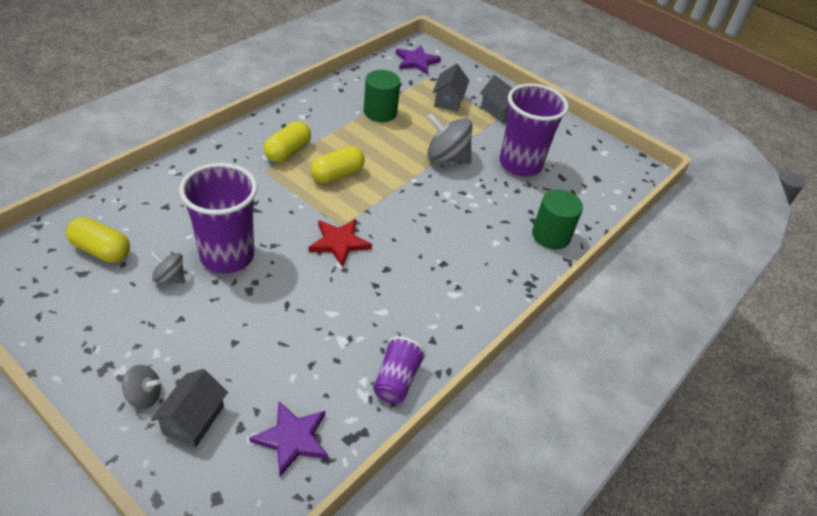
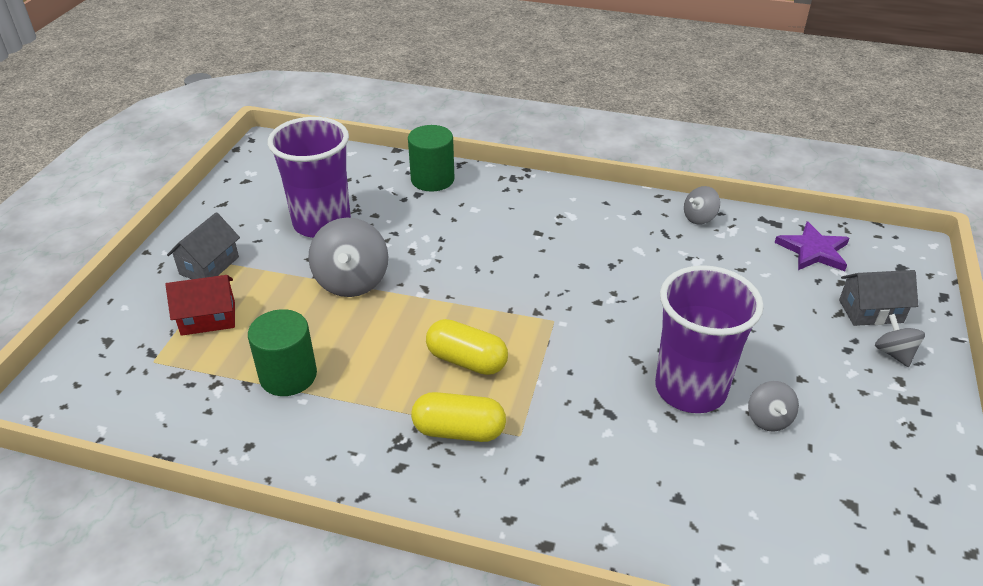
camera: 110 degrees left, 5 degrees down
(101, 250) = (806, 511): yellow capsule -> none
(339, 243) = (581, 311): red star -> none
(396, 380) = (699, 218): purple cup -> grey spinning top
(416, 61) = (102, 389): purple star -> none
(448, 100) = (208, 318): grey house -> red house

